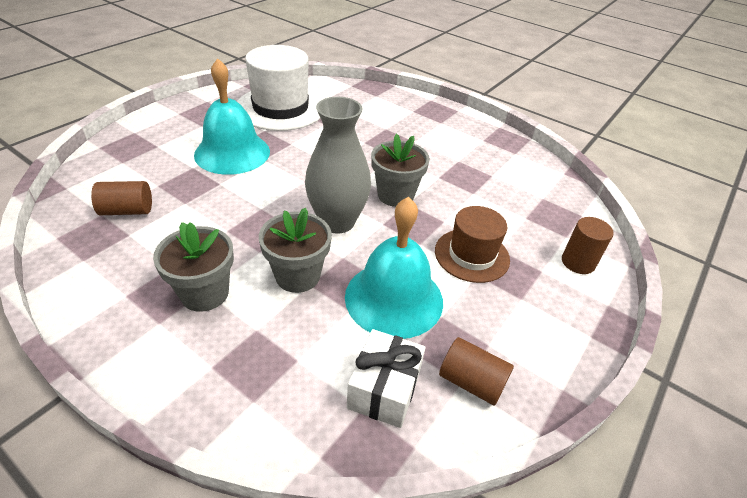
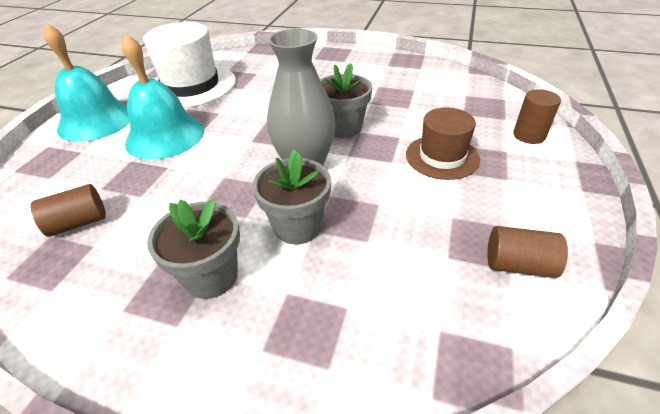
camera: 15 degrees left, 0 degrees up
(384, 389) = (448, 303): white gift -> none
(394, 298) = (400, 216): turquoise bell -> turquoise bell (96, 121)

